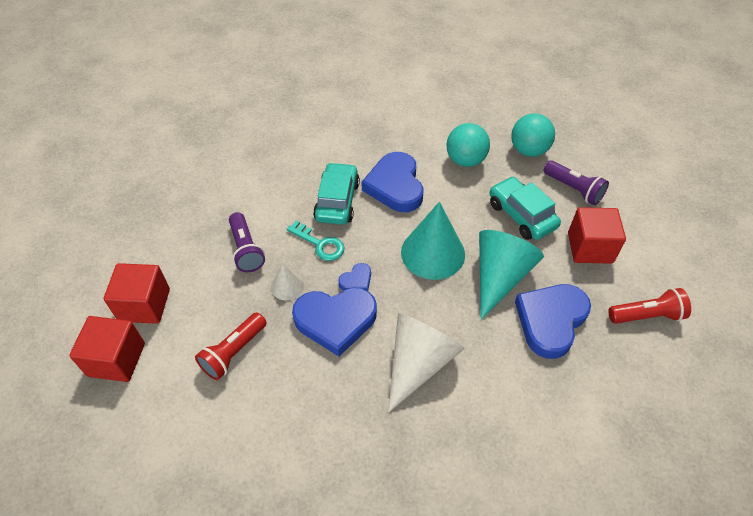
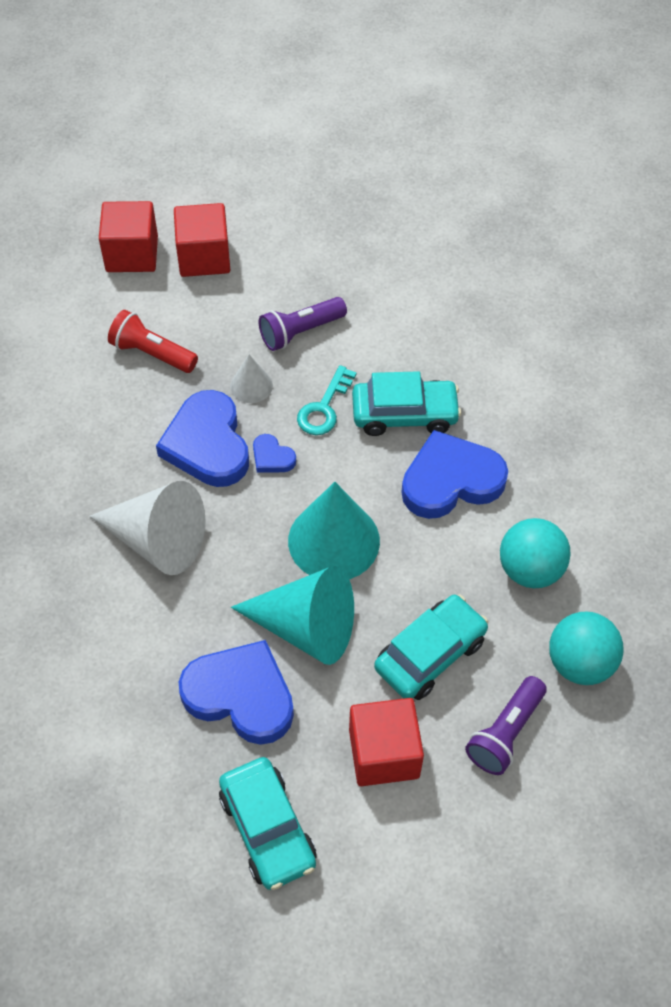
camera: 80 degrees right, 5 degrees up
(646, 315) = (267, 829): red flashlight -> turquoise car

